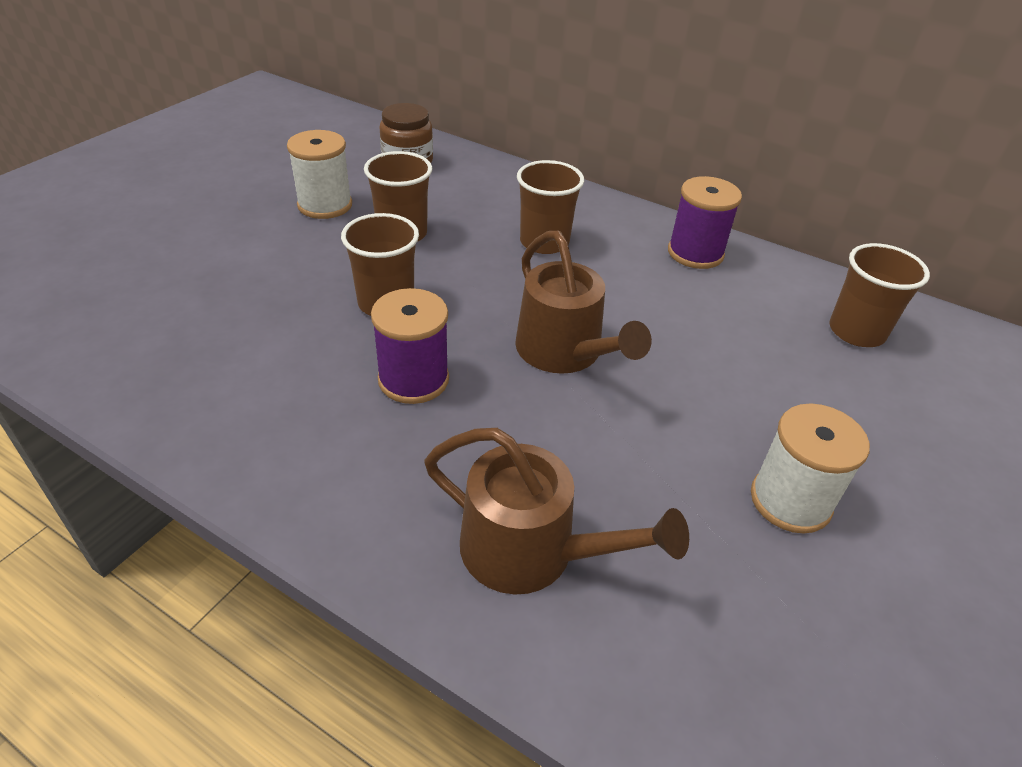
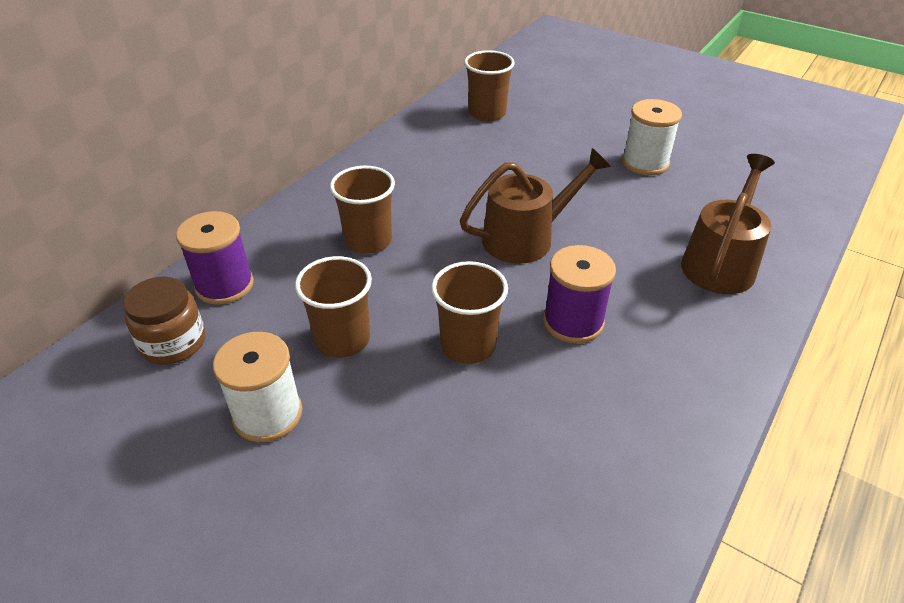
camera: 85 degrees left, 0 degrees up
(695, 253) = (391, 162): purple spool -> purple spool (224, 285)

